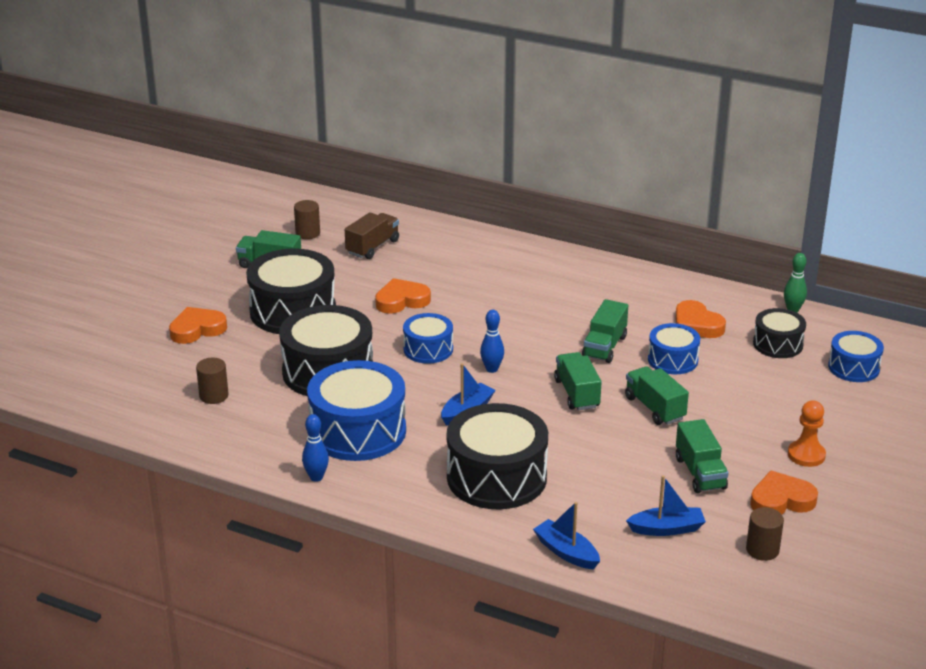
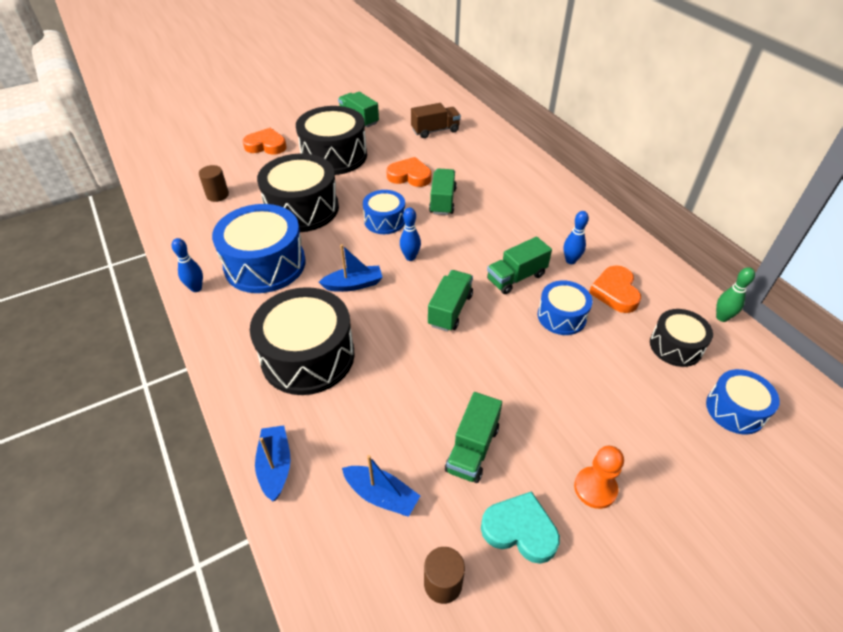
camera: 35 degrees right, 15 degrees up
(308, 233) = (406, 107): brown cylinder -> none
(636, 315) = (570, 260): none -> blue bowling pin
(655, 408) = (499, 356): green truck -> green truck (442, 201)
(781, 500) = (520, 530): orange heart -> turquoise heart

